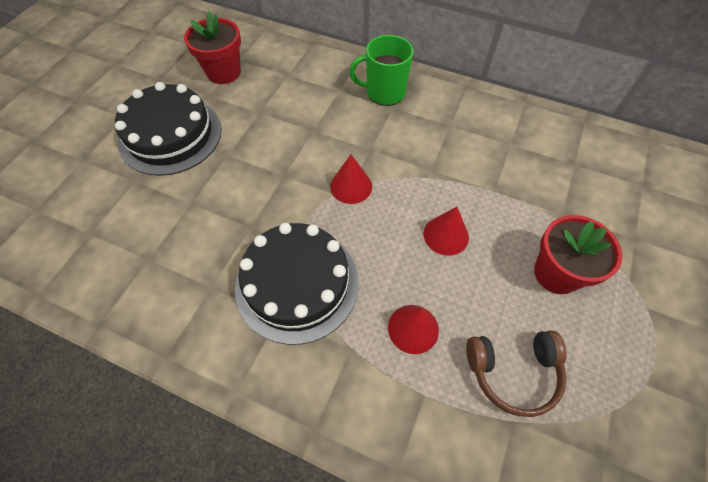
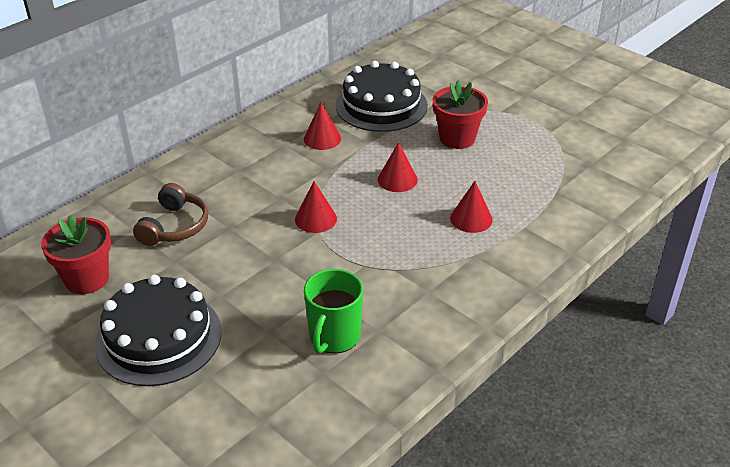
camera: 70 degrees left, 20 degrees down
(297, 283) = (402, 273): black cake -> black cake (381, 105)
(384, 92) = (213, 171): green mug -> green mug (334, 336)
(477, 151) = (322, 138): none -> red cone
(513, 372) = (522, 182): brown headphones -> brown headphones (174, 226)

